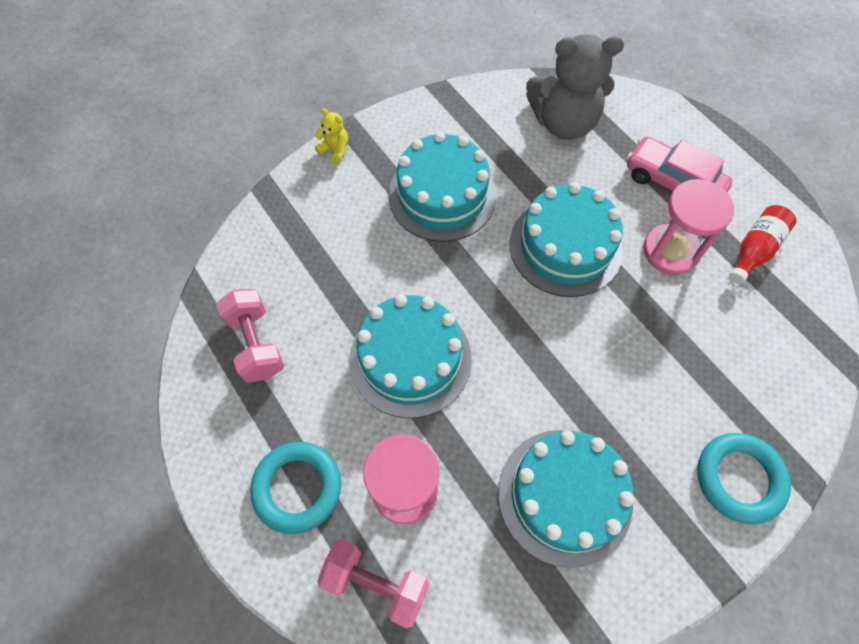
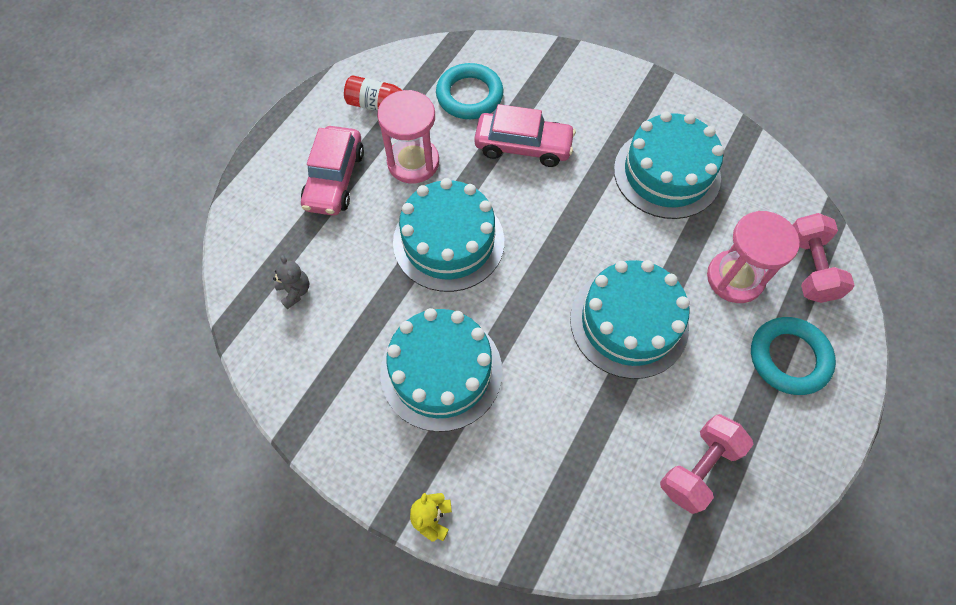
camera: 115 degrees left, 0 degrees up
(563, 123) = (295, 291): grey teddy bear -> grey teddy bear, size x0.41
(657, 360) = (523, 146): none -> pink car
(739, 479) = (586, 79): turquoise ring -> turquoise ring (469, 95)

